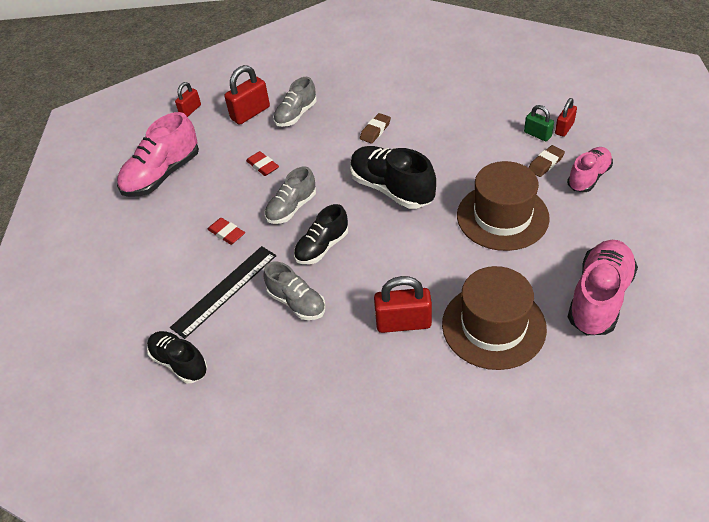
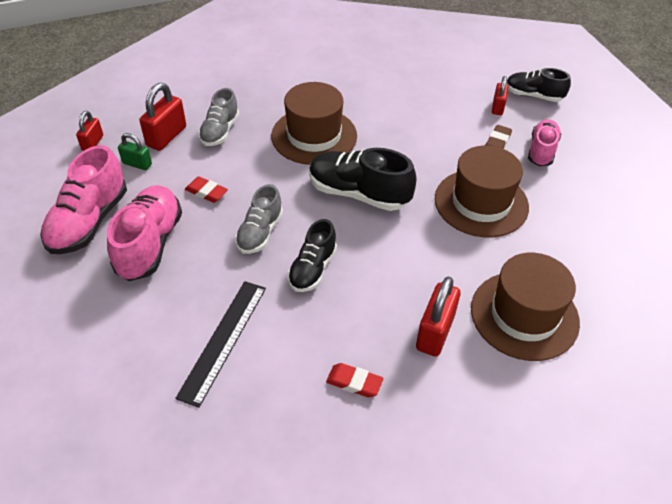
camera: 25 degrees left, 0 degrees up
(179, 363) = (205, 437): black shoe -> black shoe (533, 95)
(227, 233) = (197, 275): red eraser -> red eraser (354, 382)
(297, 303) = (312, 336): grey shoe -> none
(375, 131) = (314, 136): brown eraser -> brown hat
(403, 323) = (435, 332): red padlock -> red padlock turned 45 degrees counterclockwise
(537, 134) = (476, 117): green padlock -> green padlock (137, 164)
(599, 298) = (606, 265): pink shoe -> pink shoe (150, 244)

